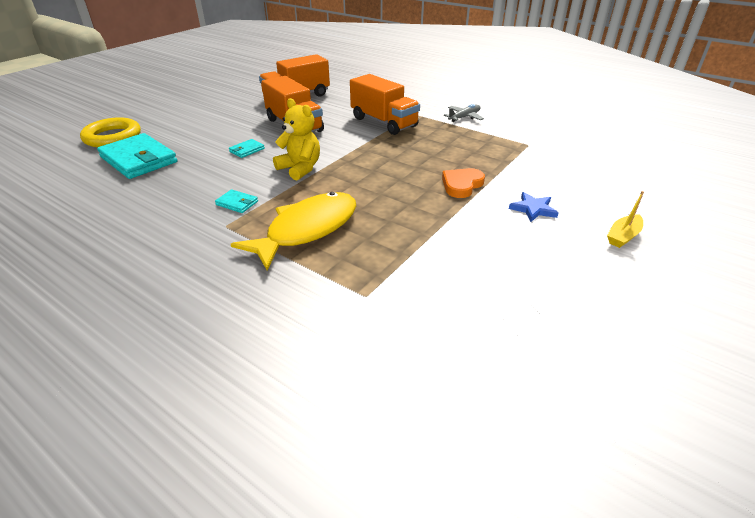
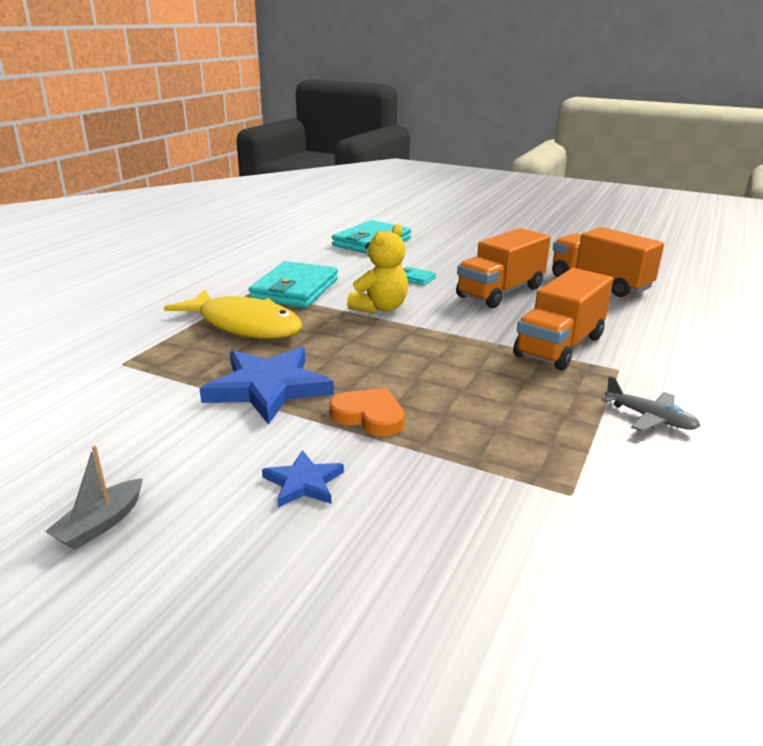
camera: 80 degrees right, 10 degrees down
(112, 137) = (414, 226): yellow ring -> none
(237, 203) = (295, 289): turquoise wallet -> turquoise wallet, size x2.29
(422, 219) = (268, 388): none -> blue star
(589, 279) = (101, 524): none -> grey boat
(623, 236) = (214, 586): yellow boat -> none

